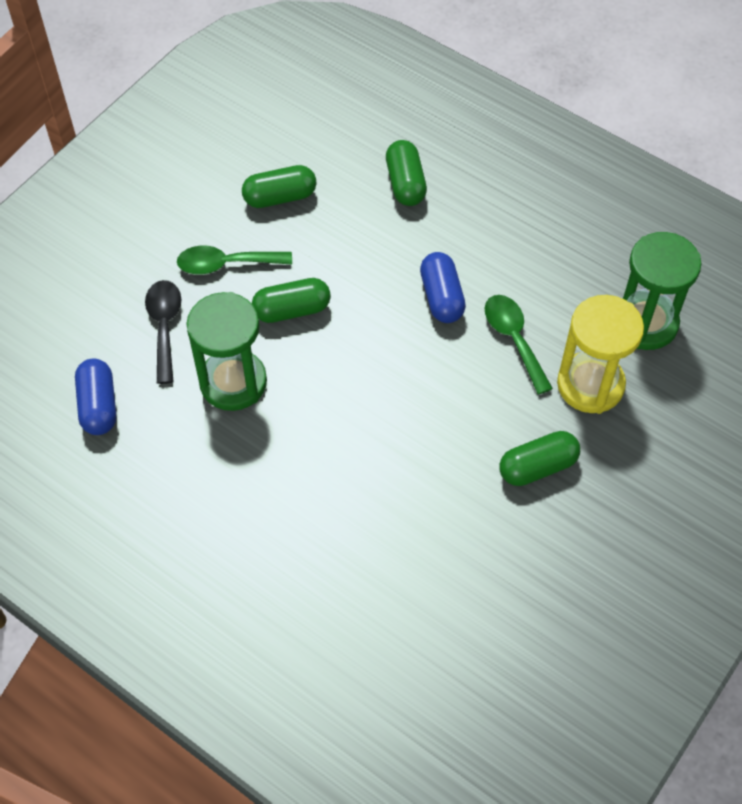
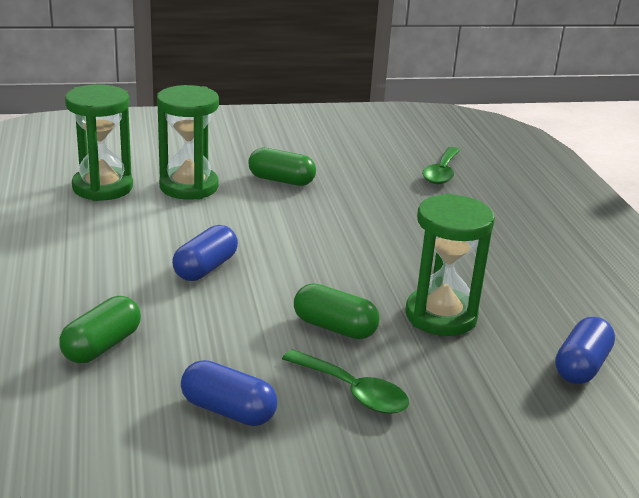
camera: 140 degrees left, 30 degrees down
(164, 326) = (466, 382): black spoon -> none
(280, 197) = (228, 410): green capsule -> blue capsule
(514, 339) = (196, 225): green spoon -> green spoon (441, 173)
(590, 385) = (189, 187): yellow hourglass -> green hourglass

